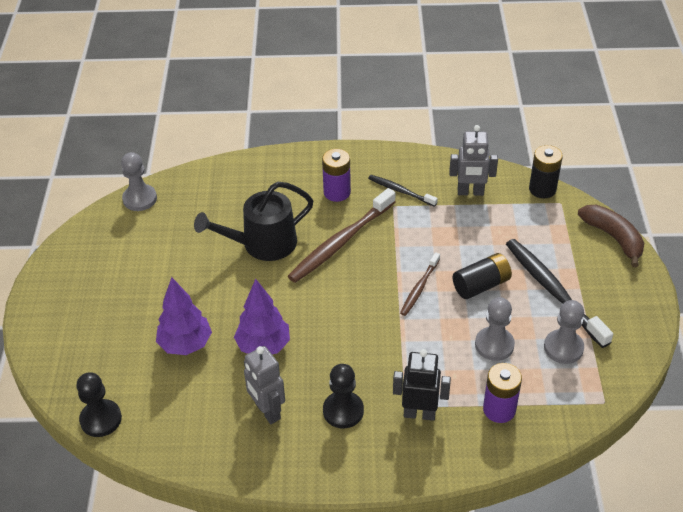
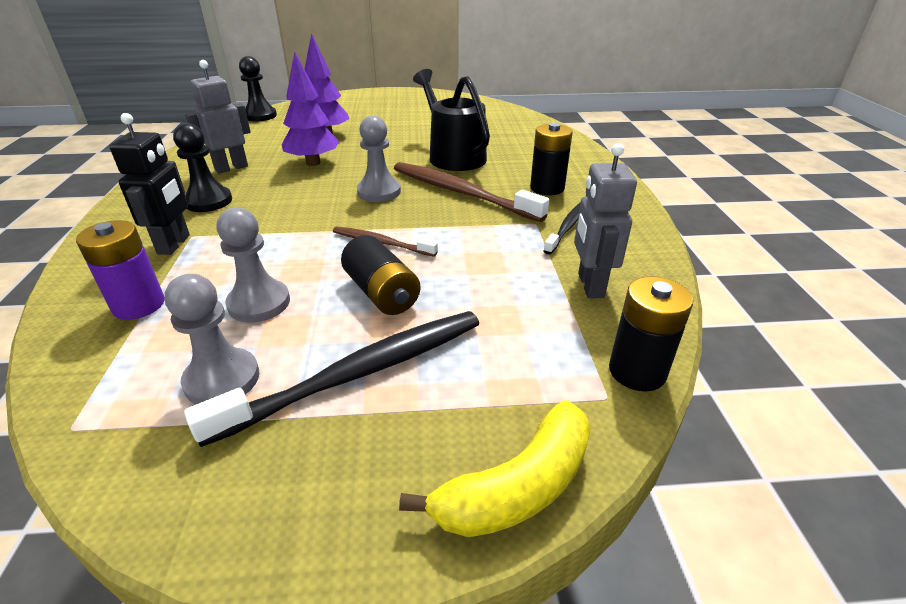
camera: 85 degrees right, 10 degrees down
(140, 199) = (504, 110): grey pawn -> grey pawn (379, 192)
(337, 192) = (547, 188): purple battery -> black battery
(613, 237) = (518, 487): brown banana -> yellow banana

